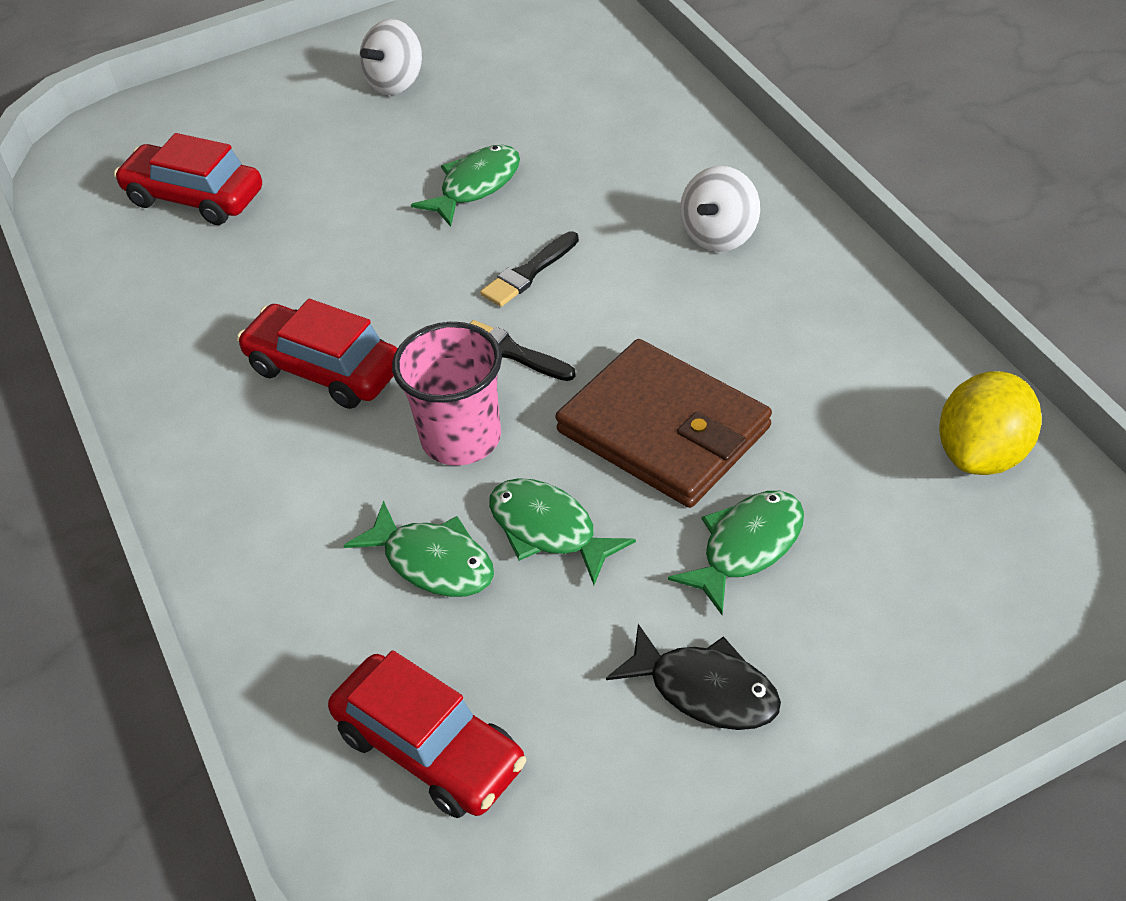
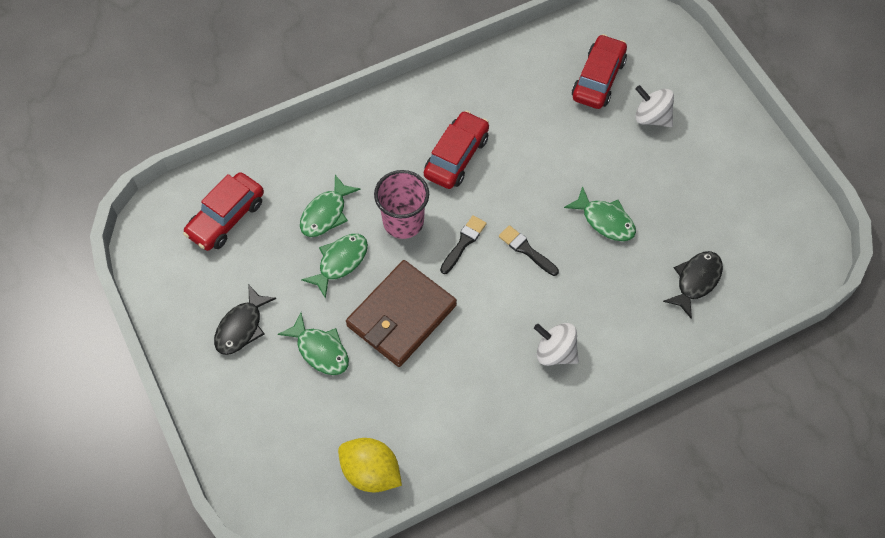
camera: 85 degrees right, 15 degrees up
(395, 82) = (710, 171): white spinning top -> white spinning top (651, 117)
(587, 96) = (696, 281): none -> black fish

